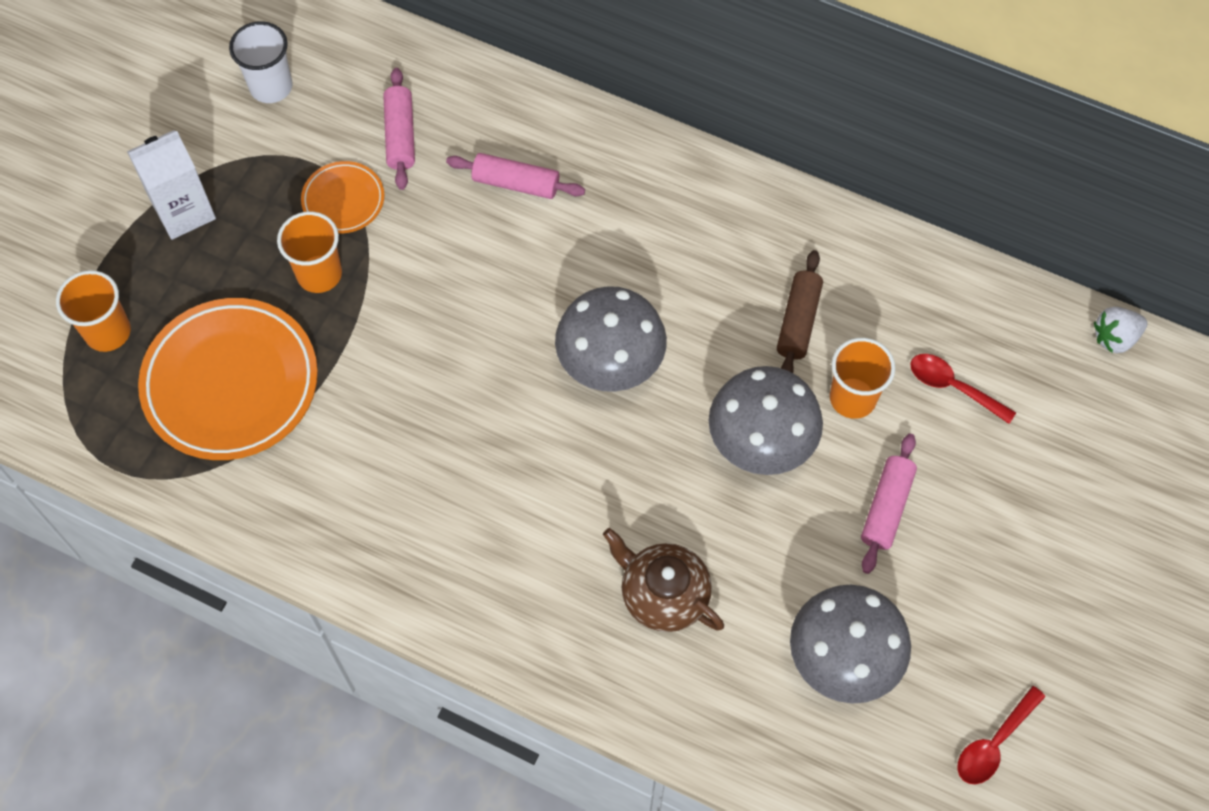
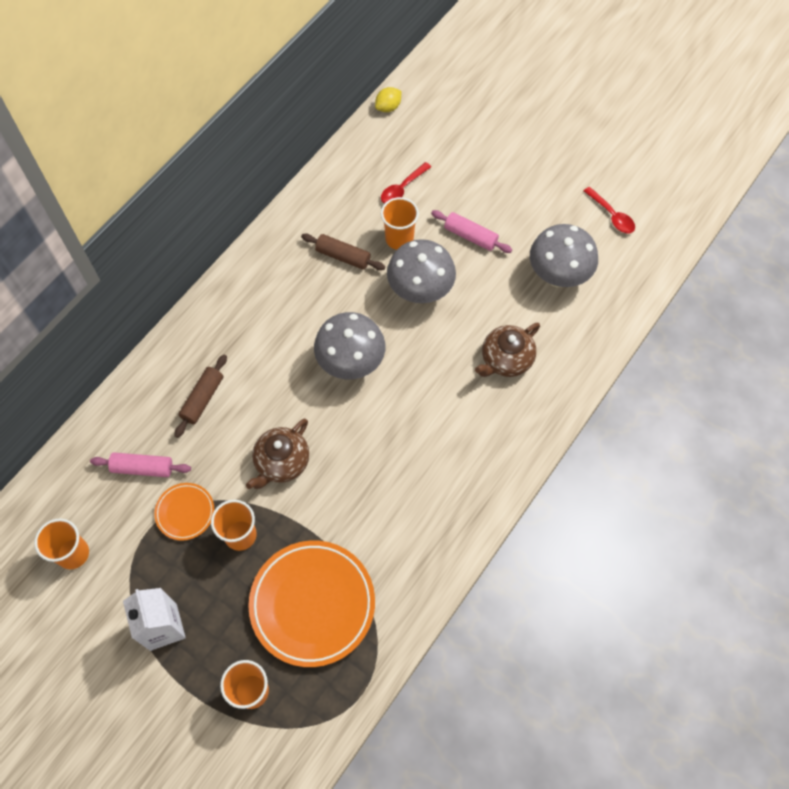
camera: 80 degrees left, 0 degrees up
(271, 86) = (73, 553): white cup -> orange cup
(434, 303) = (281, 462): none -> brown teapot
(516, 183) = (202, 399): pink rolling pin -> brown rolling pin
(1115, 338) = (388, 107): white strawberry -> yellow lemon

